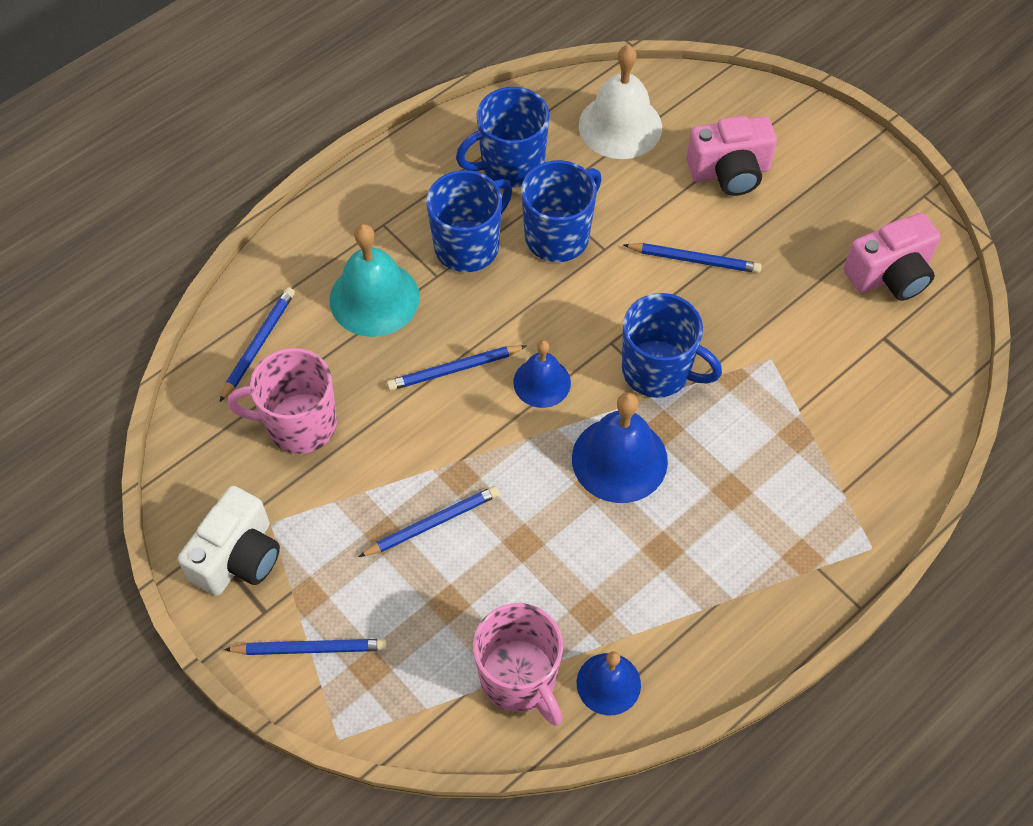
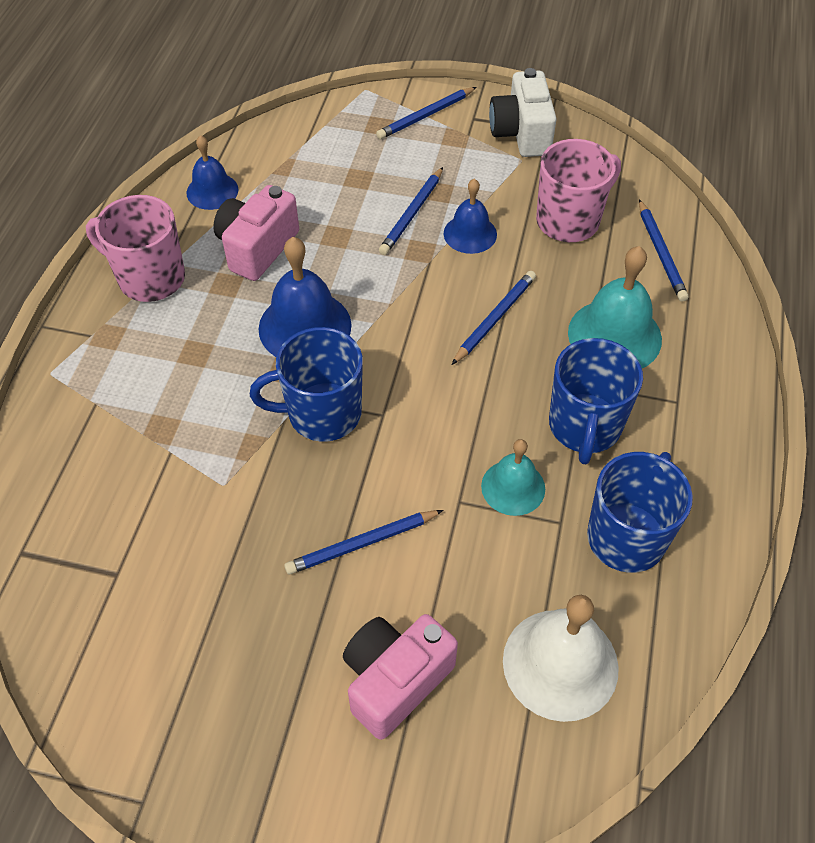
camera: 145 degrees right, 5 degrees down
(519, 678) = (276, 165): pink mug -> pink mug (150, 278)
(542, 382) = (415, 348): blue bell -> blue bell (470, 234)
(558, 236) = (513, 487): blue mug -> turquoise bell
(890, 275) = (140, 655): pink camera -> pink camera (257, 248)

